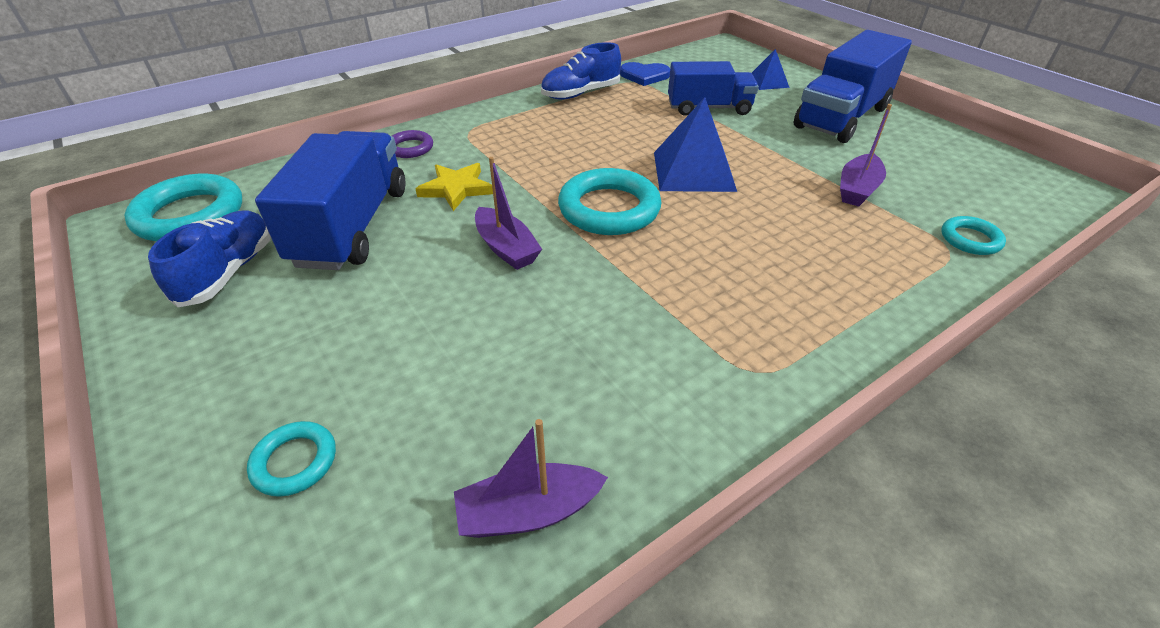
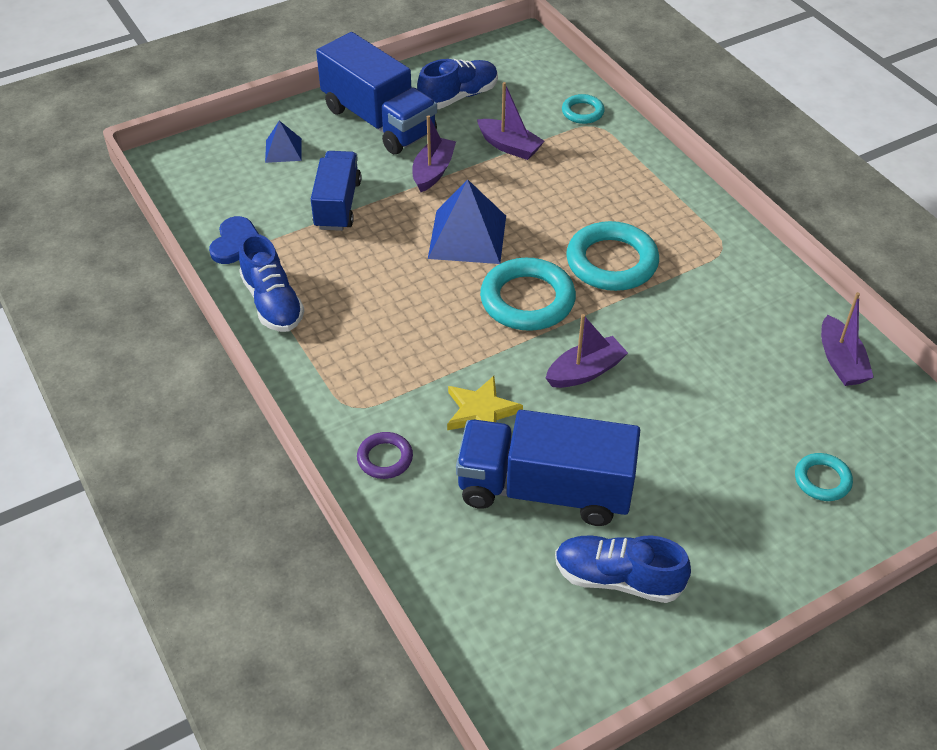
camera: 85 degrees left, 5 degrees up
(190, 215) = (513, 647): turquoise ring -> turquoise ring (611, 262)
(783, 148) = (433, 171): none -> purple boat
(920, 155) = (458, 97): none -> blue shoe

